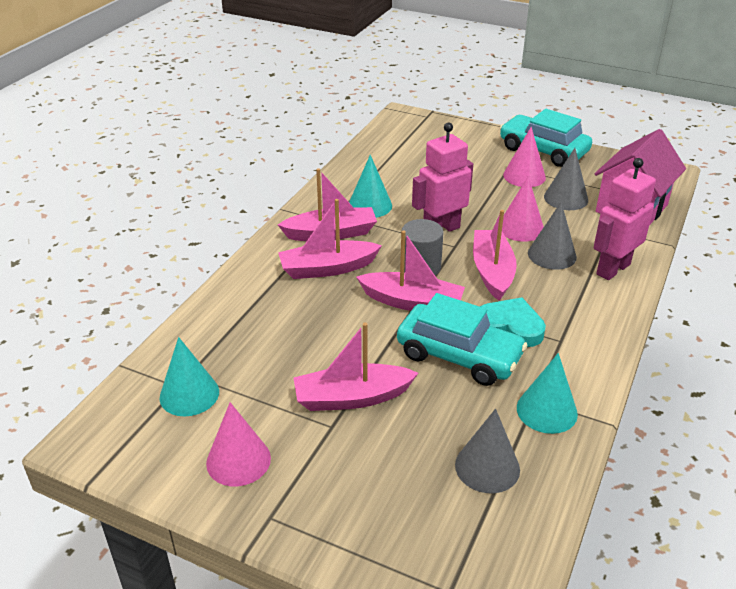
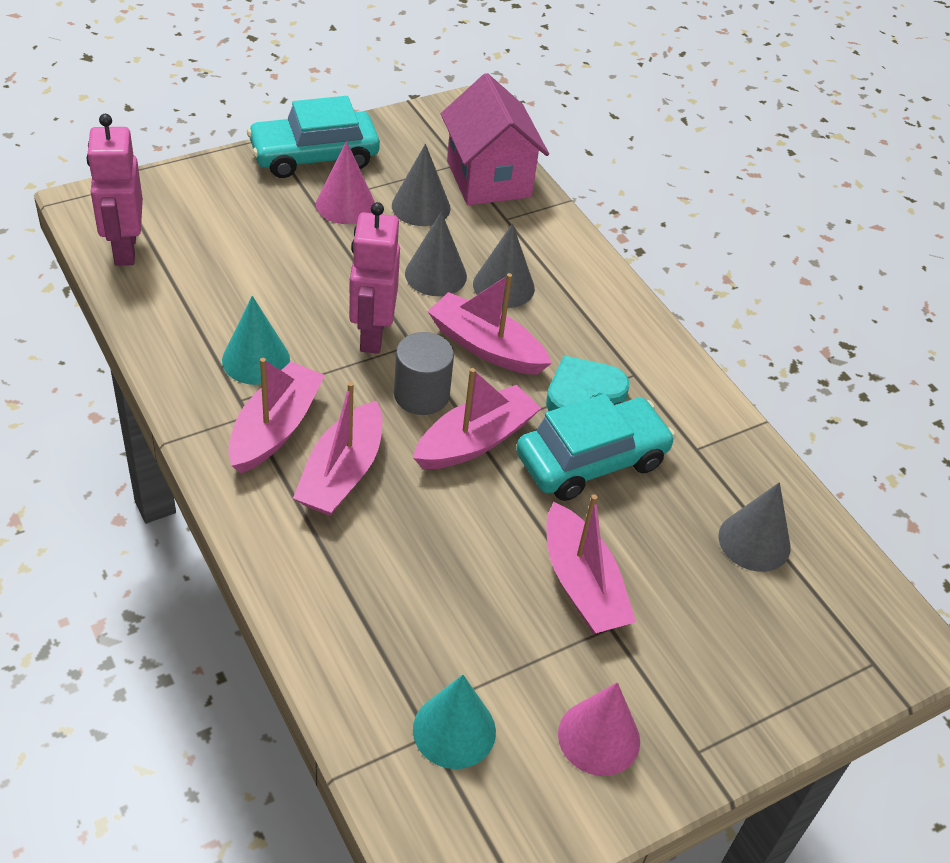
camera: 60 degrees left, 10 degrees up
(352, 398) = (582, 584): pink boat -> pink boat turned 45 degrees counterclockwise
(521, 228) = (435, 275): pink cone -> grey cone
(547, 410) = (717, 451): turquoise cone -> none
(612, 269) = (567, 263): pink robot -> pink robot (124, 249)

